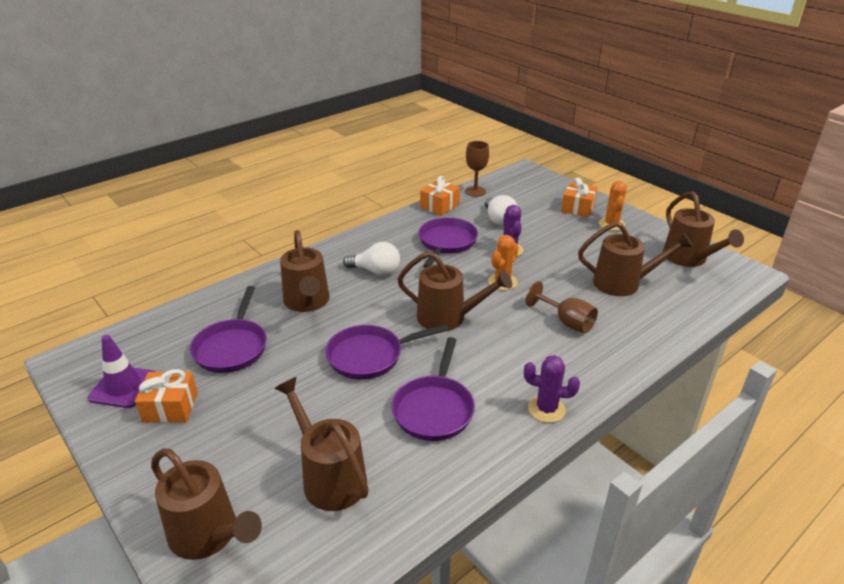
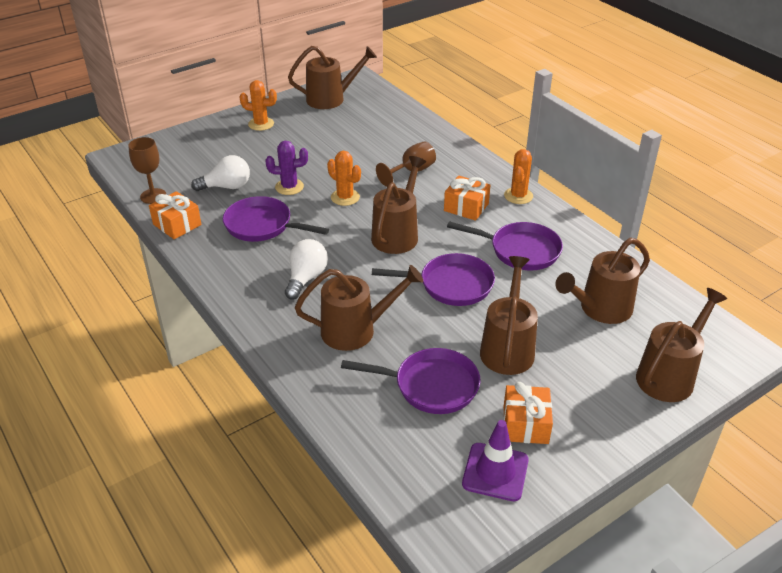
camera: 85 degrees left, 5 degrees up
(370, 356) = (451, 285): purple pan -> purple pan turned 75 degrees counterclockwise
(546, 409) = (518, 196): purple cactus -> orange cactus
(578, 208) = (221, 137): orange gift -> orange gift (466, 207)
(624, 283) = (361, 135): brown watering can -> brown watering can (507, 347)

